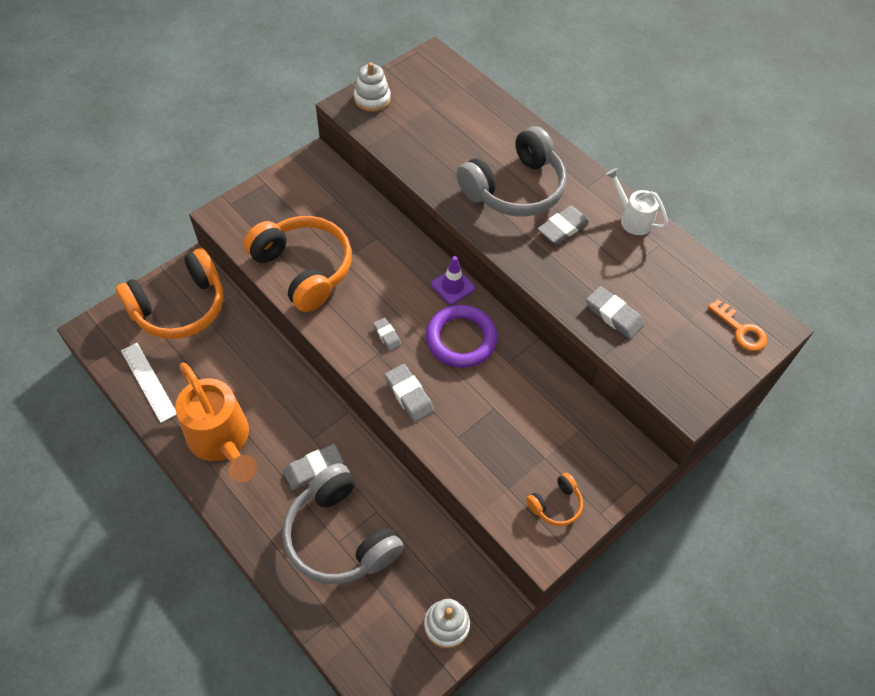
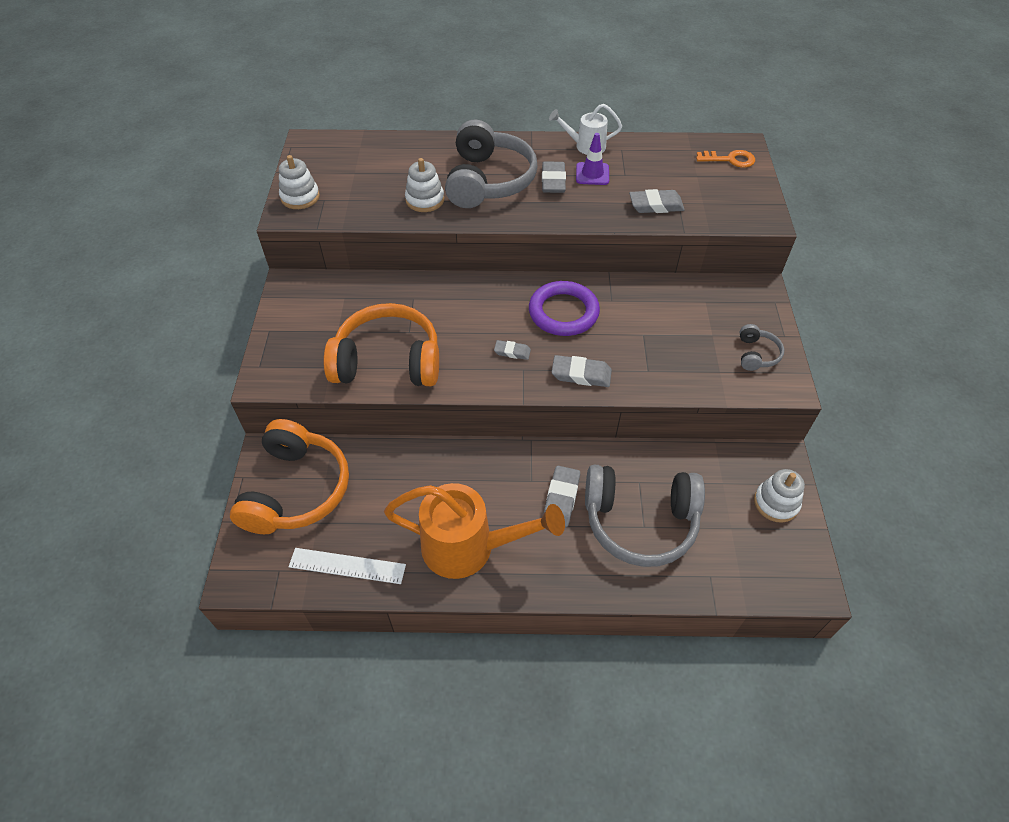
camera: 45 degrees left, 5 degrees down
(449, 167) = (425, 200): none -> white stacking toy
(452, 286) = (511, 286): purple traffic cone -> purple traffic cone (592, 174)
(555, 504) = (756, 354): orange headphones -> grey headphones

